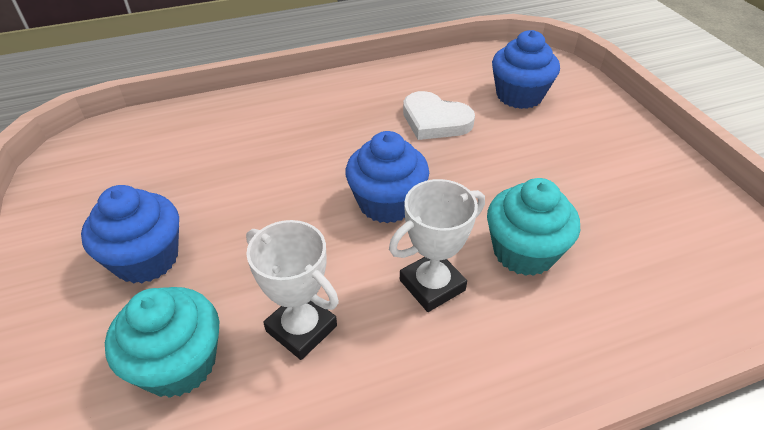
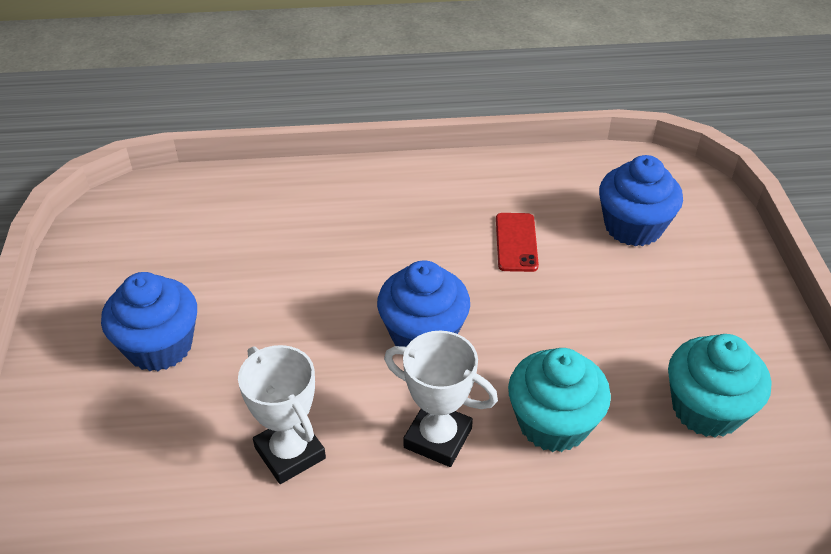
camera: 15 degrees right, 0 degrees up
(178, 364) = (165, 460): turquoise cupcake -> turquoise cupcake (706, 409)
(432, 285) = (438, 438): white trophy -> white trophy turned 45 degrees clockwise
(435, 120) = (516, 242): white heart -> red phone

